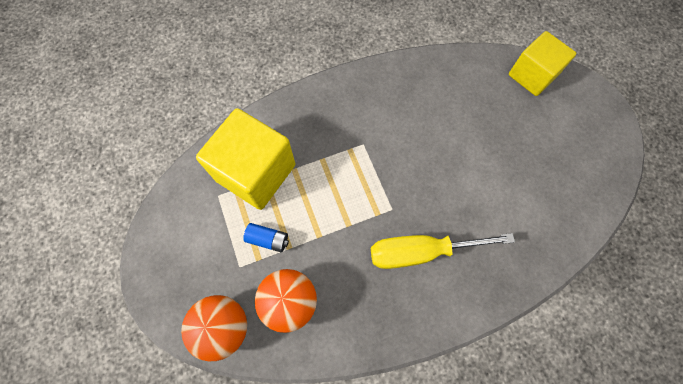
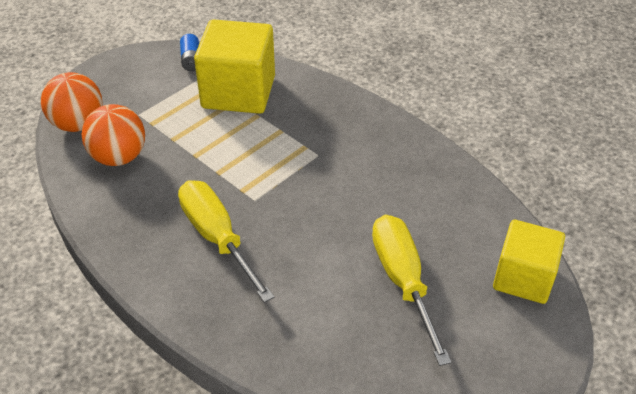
camera: 65 degrees right, 25 degrees down
(268, 239) = (174, 123): blue battery -> blue battery (191, 60)
(510, 144) = (403, 281): none -> yellow screwdriver

